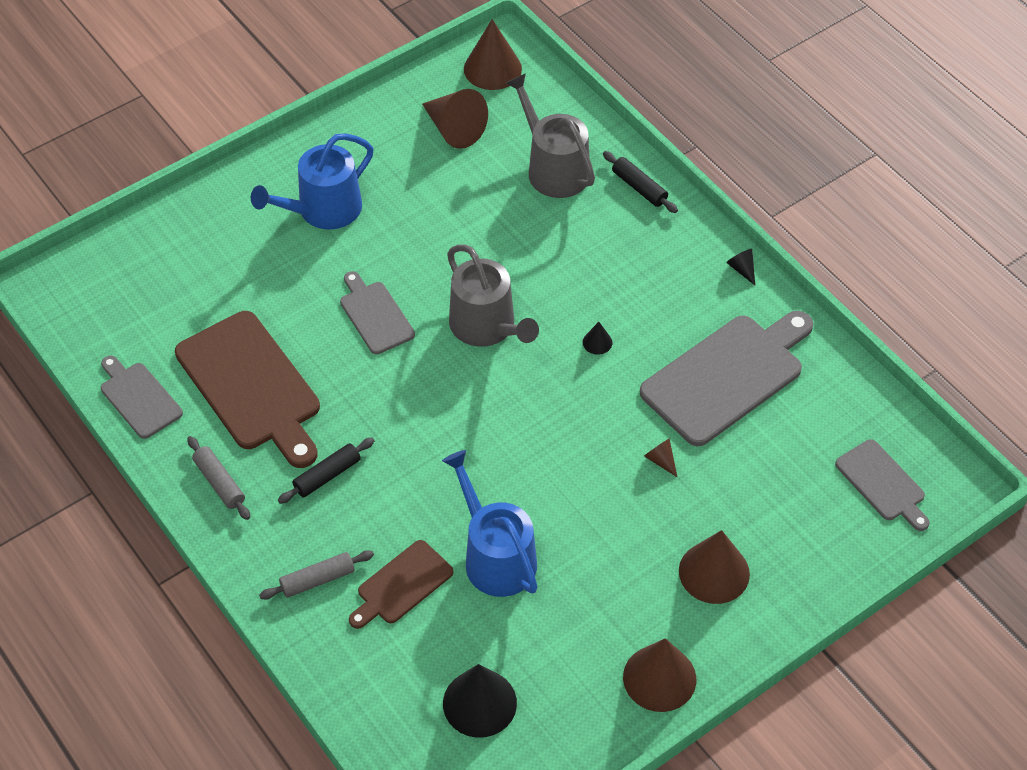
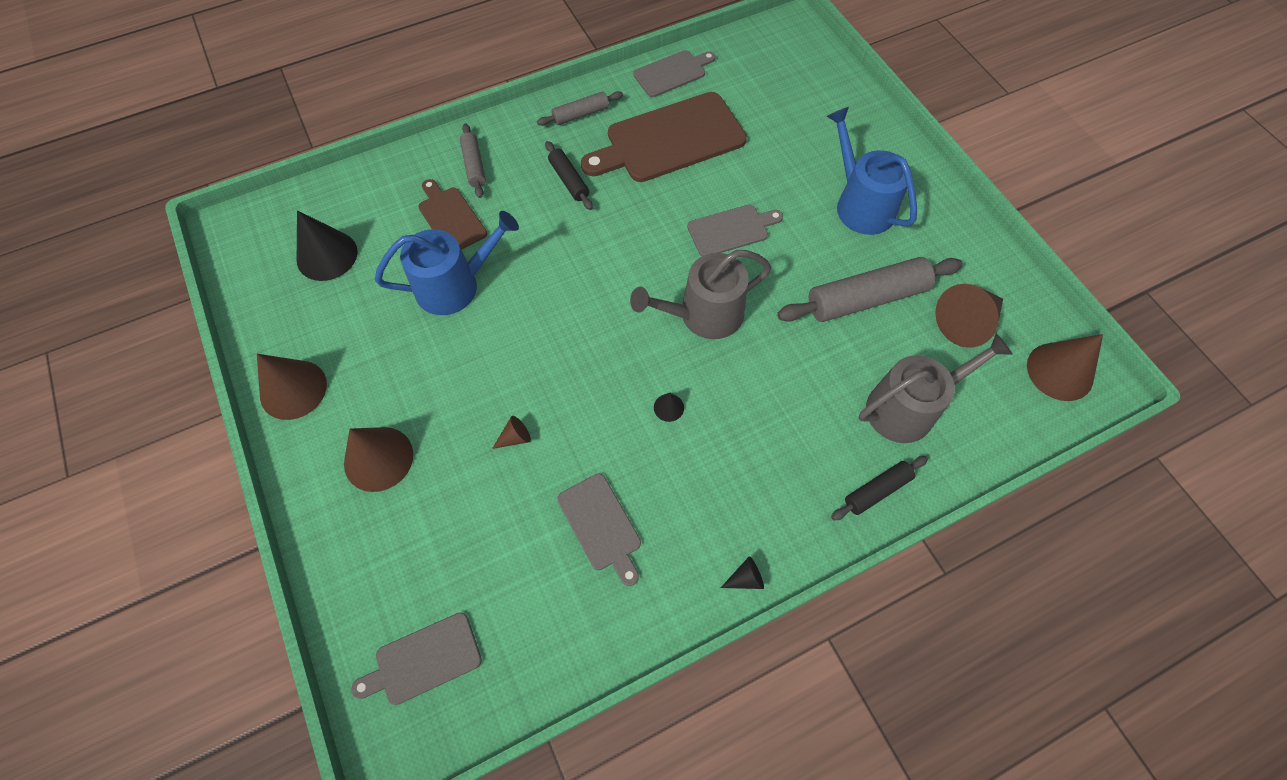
camera: 100 degrees right, 10 degrees up
(441, 201) = (866, 298): none -> grey rolling pin
(727, 376) = (601, 525): grey cutting board -> grey cutting board, size x0.54

